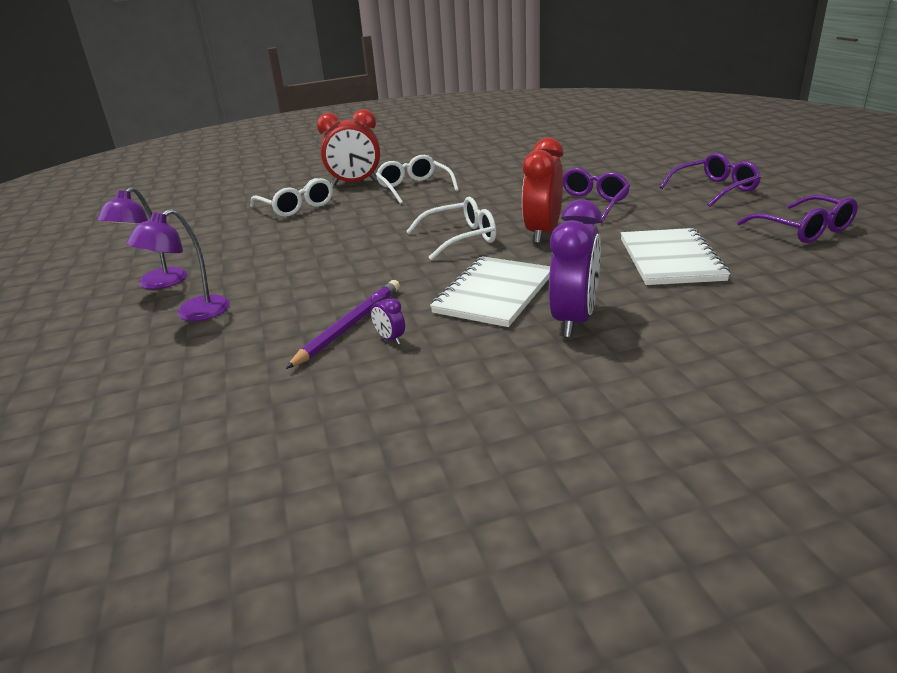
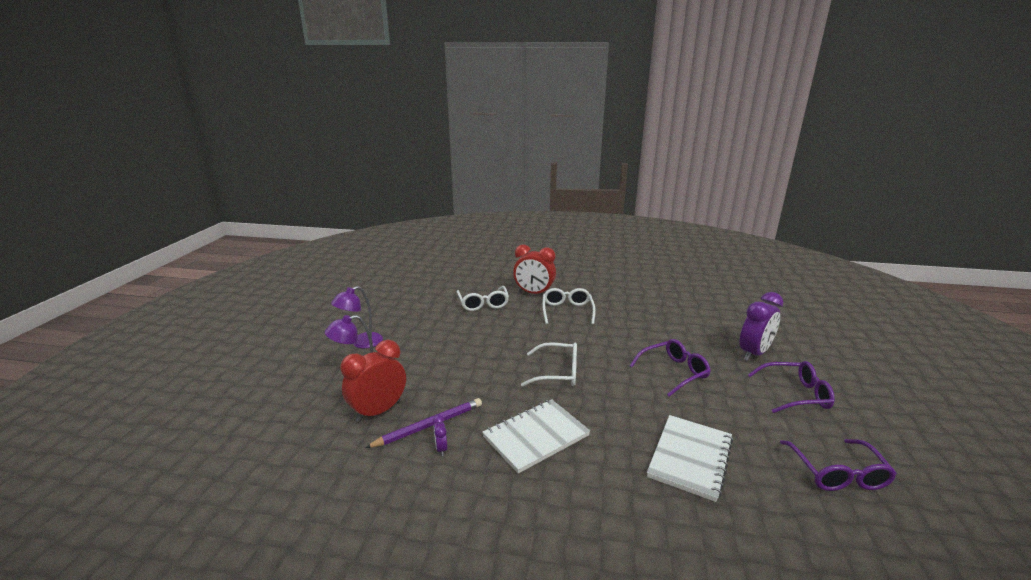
camera: 25 degrees right, 5 degrees down
(542, 233) = (617, 390): red clock -> red clock (378, 411)
(573, 320) = (566, 488): purple clock -> purple clock (754, 353)

